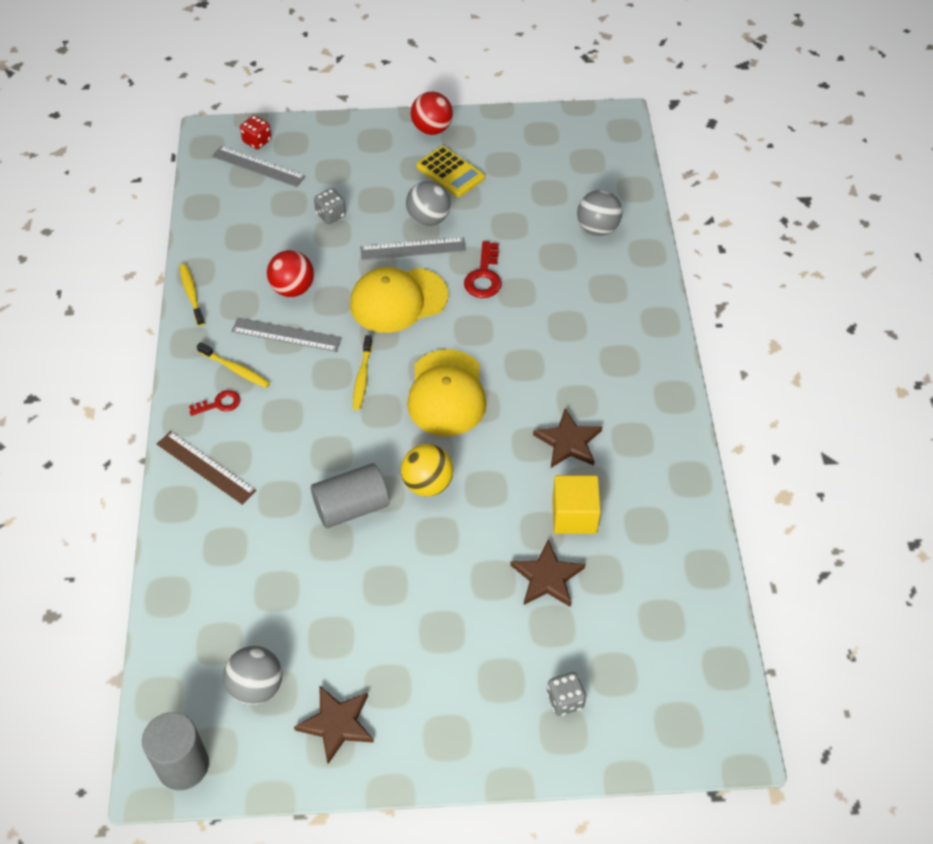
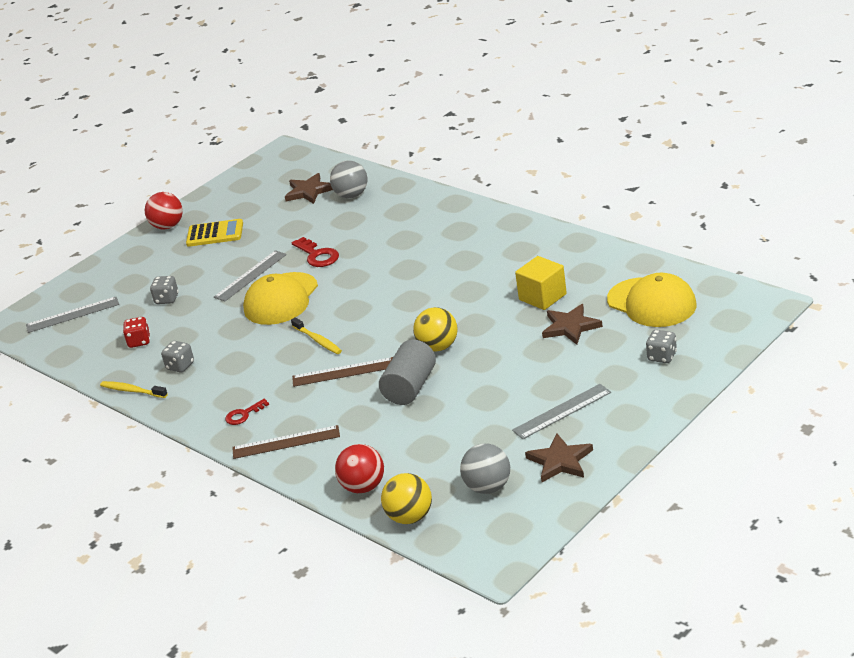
camera: 40 degrees left, 20 degrees down
(172, 651) = (410, 517): none -> yellow ball
(183, 765) = (503, 547): grey cylinder -> none
(219, 404) = (244, 415): red key -> red key turned 150 degrees counterclockwise
(235, 369) = (226, 395): yellow toothbrush -> none
(249, 302) = (180, 366): none -> grey dice
(257, 141) = (50, 306): red dice -> red dice (139, 341)
(286, 334) = (233, 360): grey ruler -> grey ruler (562, 411)
(293, 289) = (200, 341): red ball -> red ball (363, 487)
(333, 434) = (343, 372): none -> brown ruler
(428, 219) = (237, 259): grey ball -> none
(447, 393) = (382, 309): yellow cap -> yellow cap (651, 303)
(568, 442) = (488, 276): brown star -> brown star (309, 191)

